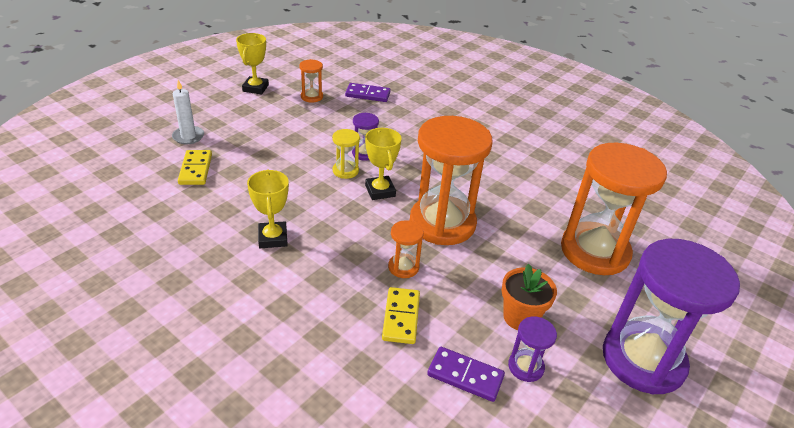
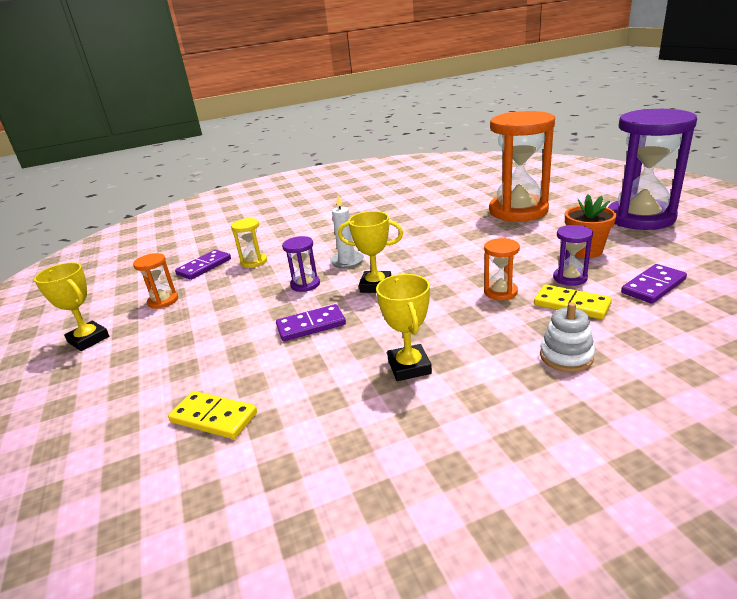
camera: 55 degrees left, 10 degrees down
(188, 136) = (126, 416): white candle -> white candle (347, 261)
(273, 238) = (409, 367): yellow trophy -> yellow trophy turned 60 degrees clockwise
(307, 175) = (311, 325): none -> purple domino
(315, 322) = (566, 356): none -> white stacking toy
(345, 171) = (325, 300): yellow hourglass -> yellow hourglass (254, 262)
(442, 223) = (447, 262): orange hourglass -> none
(526, 367) = (644, 259): purple hourglass -> purple hourglass (570, 278)

